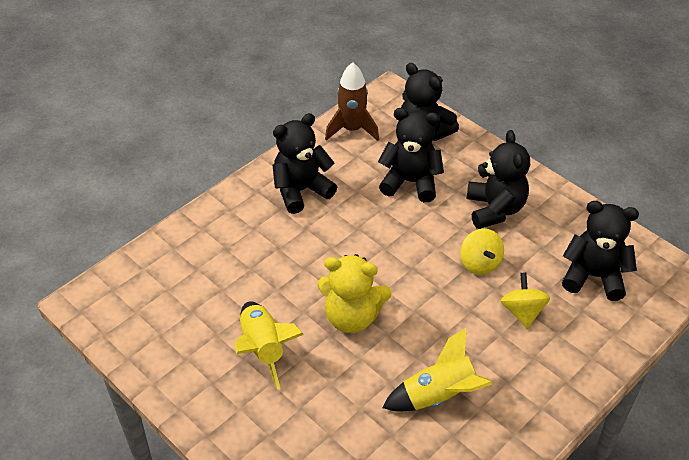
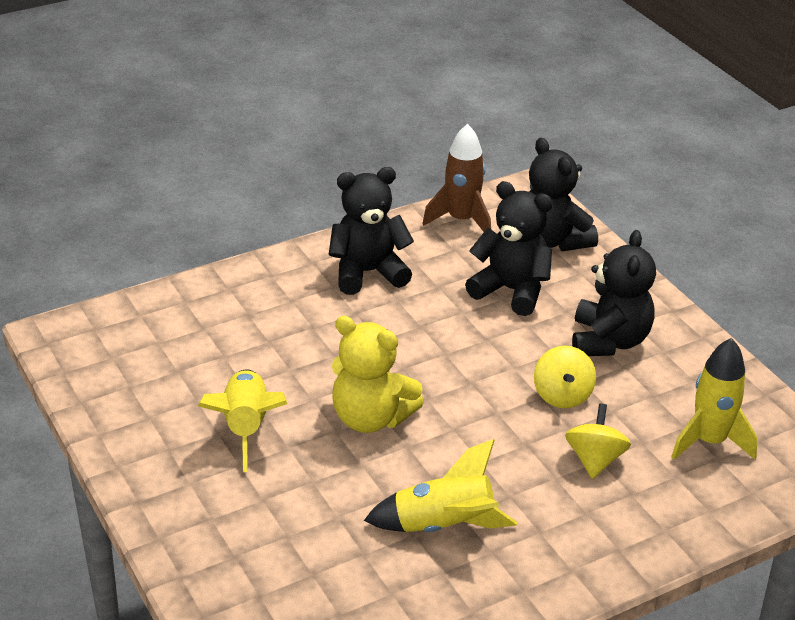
camera: 15 degrees right, 10 degrees down
(593, 276) = (709, 441): black teddy bear -> yellow rocket

